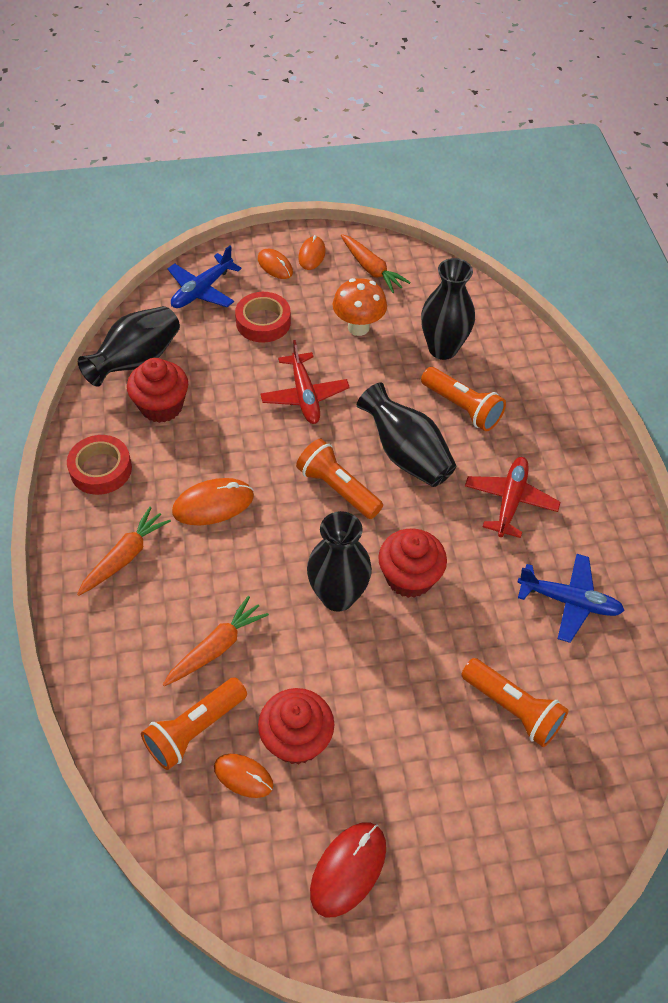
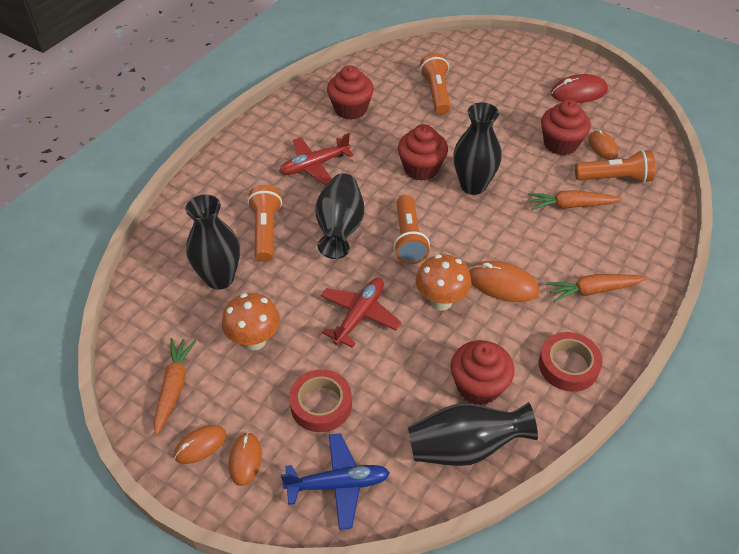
camera: 135 degrees left, 5 degrees down
(252, 451) = (441, 301): none -> orange mushroom
(569, 601) = (350, 109): blue plane -> red cupcake

